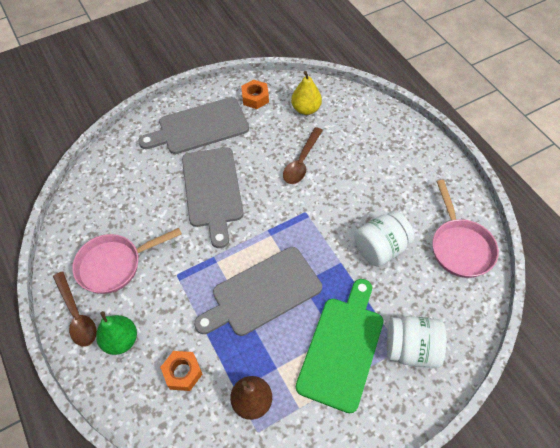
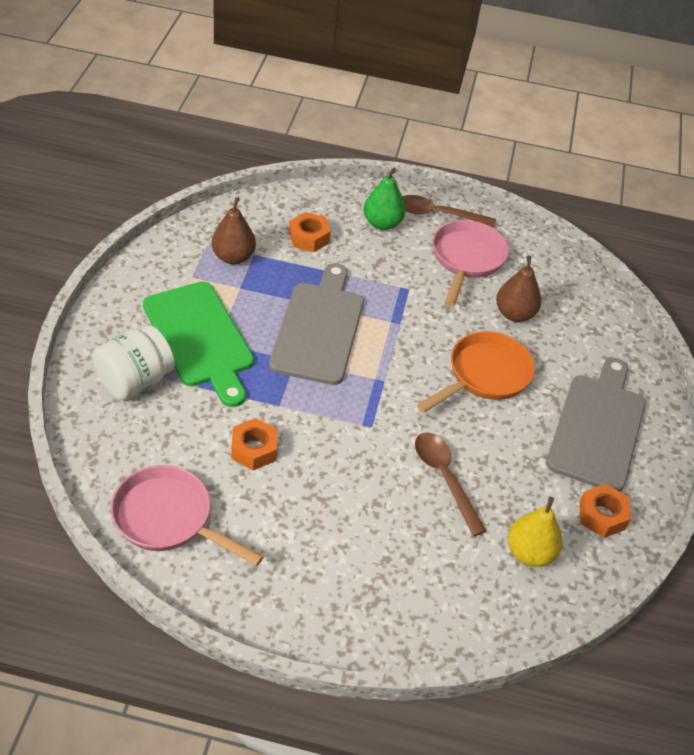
camera: 125 degrees right, 10 degrees down
(144, 209) = (514, 314): none -> brown pear
(212, 191) = (484, 375): grey cutting board -> orange pan
(380, 248) = (254, 449): white jar -> orange nut

